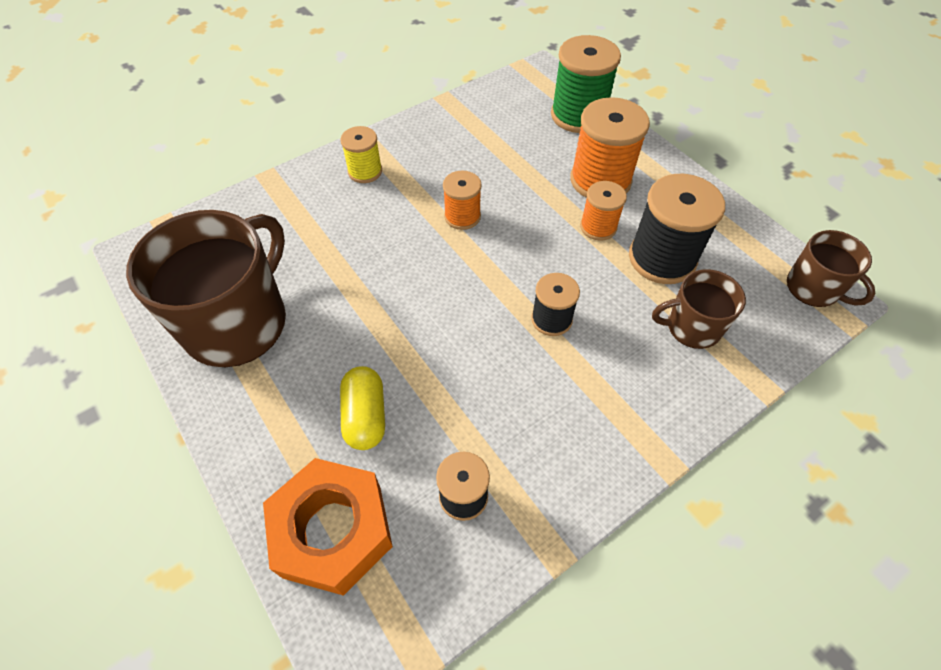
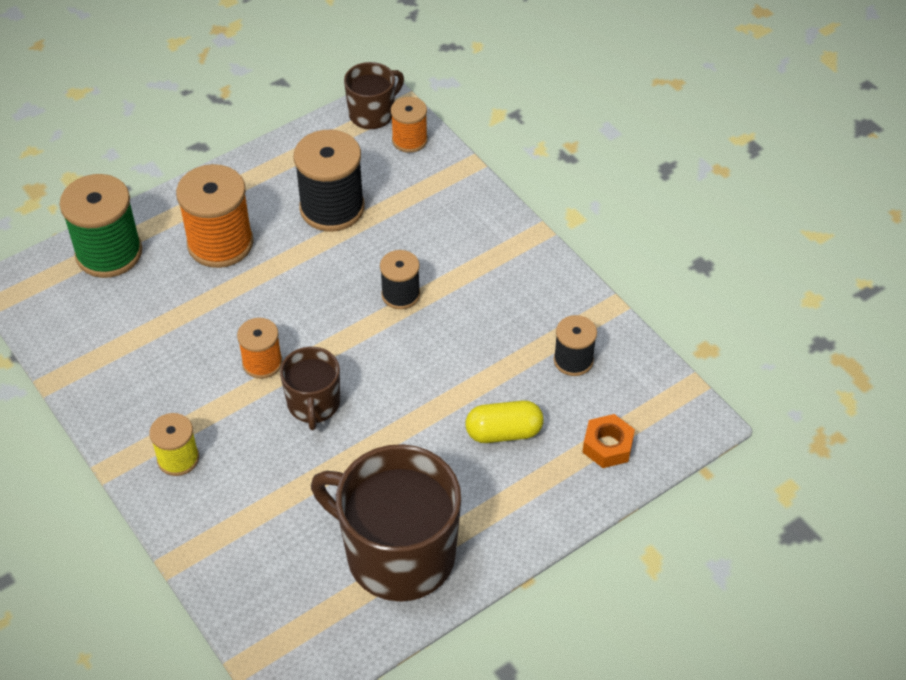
camera: 90 degrees left, 5 degrees down
(333, 531) = (607, 446): orange nut -> orange nut, size x0.52
(598, 227) = (287, 251): orange spool -> orange spool (409, 140)
(692, 327) = (411, 198): brown mug -> brown mug (313, 404)

